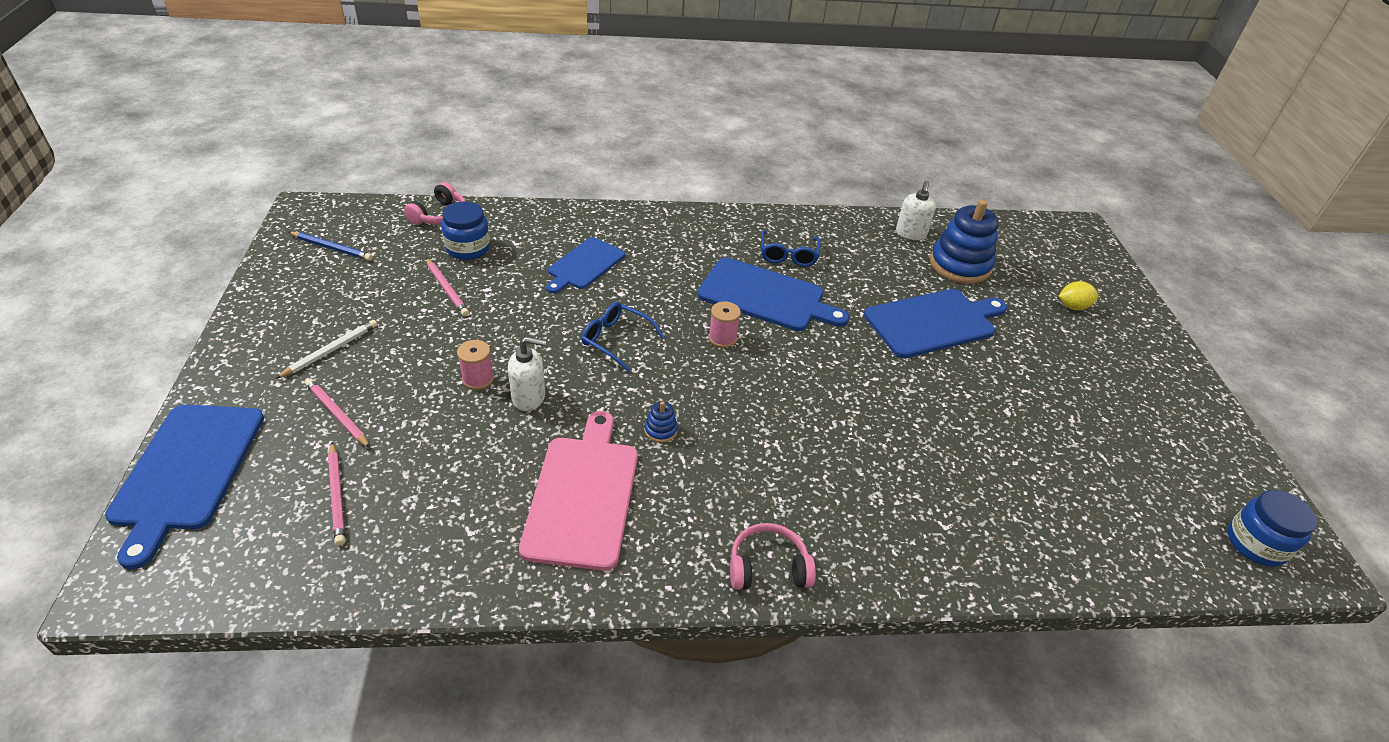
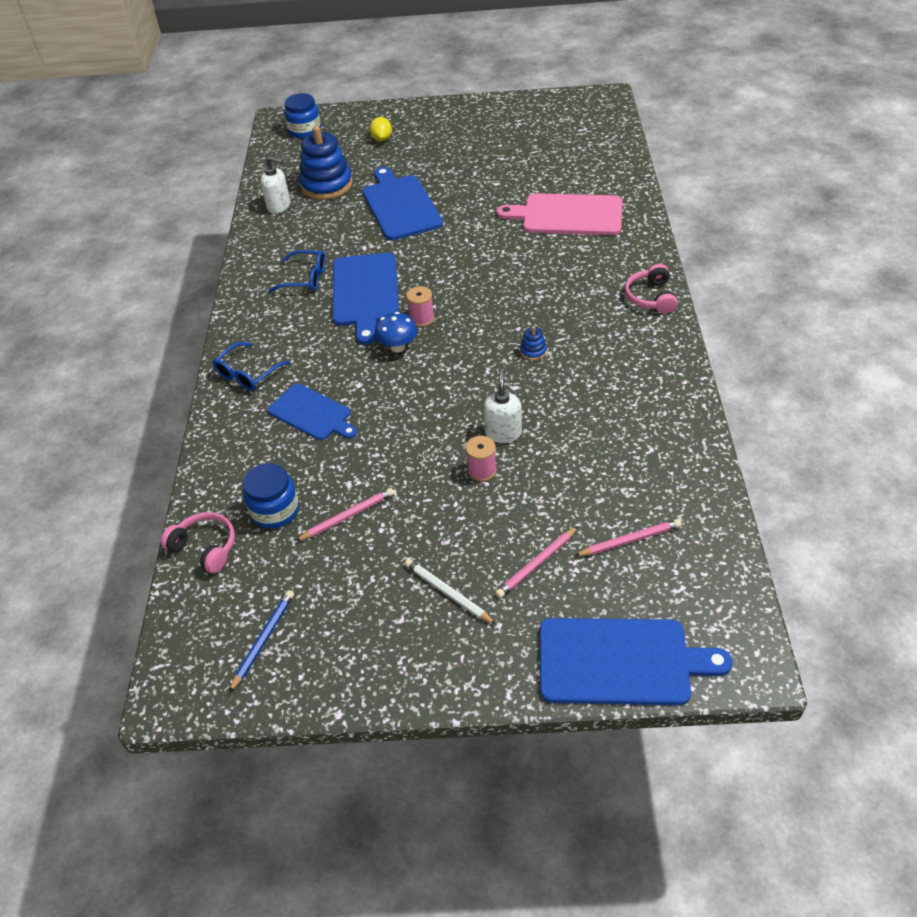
camera: 80 degrees left, 5 degrees up
(583, 495) = (605, 390): pink cutting board -> pink cutting board (568, 215)
(616, 340) = (426, 383): blue glasses -> blue glasses (247, 374)
(676, 320) = (398, 347): none -> blue mushroom
(766, 296) = (365, 293): blue cutting board -> blue cutting board turned 150 degrees clockwise
(1255, 544) = (595, 112): blue jar -> blue jar (305, 131)

